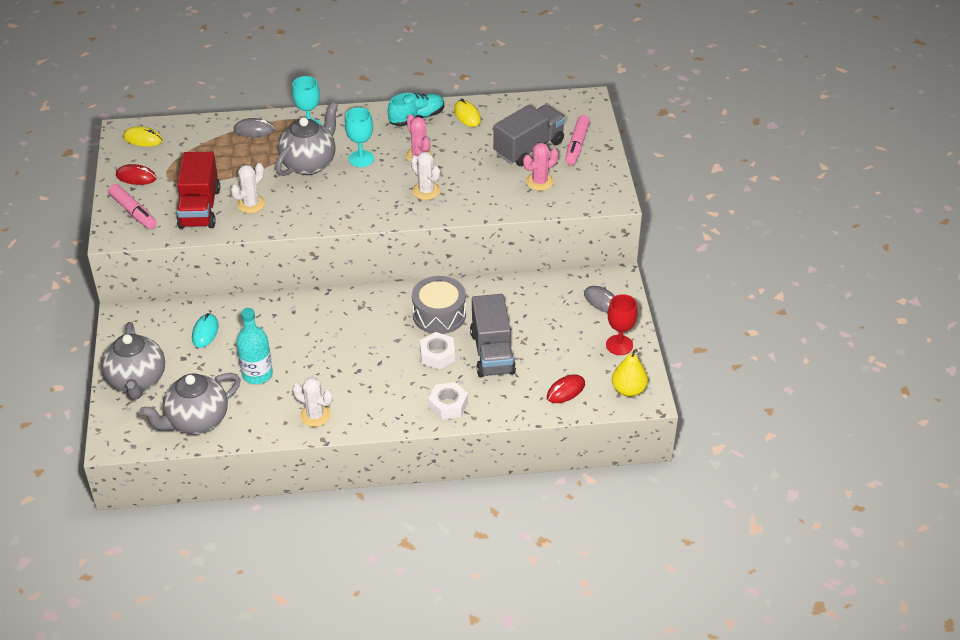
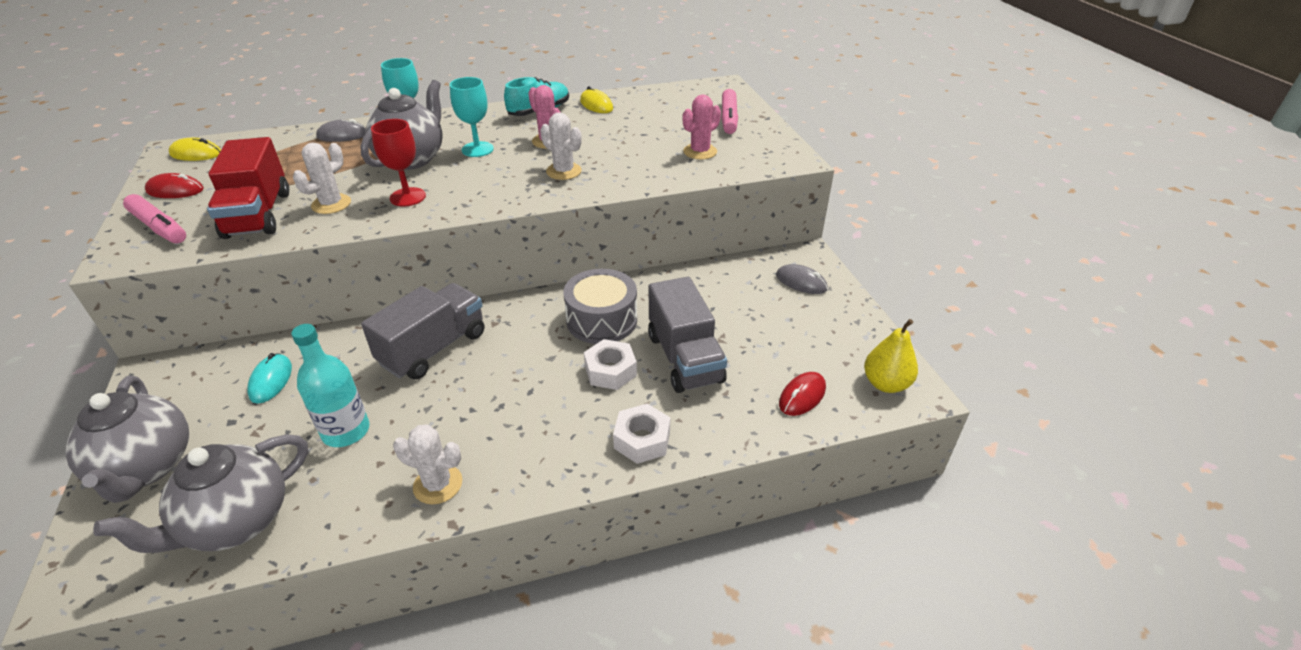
camera: 10 degrees left, 5 degrees down
(529, 148) = (675, 125): grey truck -> grey truck (433, 348)
(619, 345) = (846, 329): red goblet -> red goblet (408, 197)

